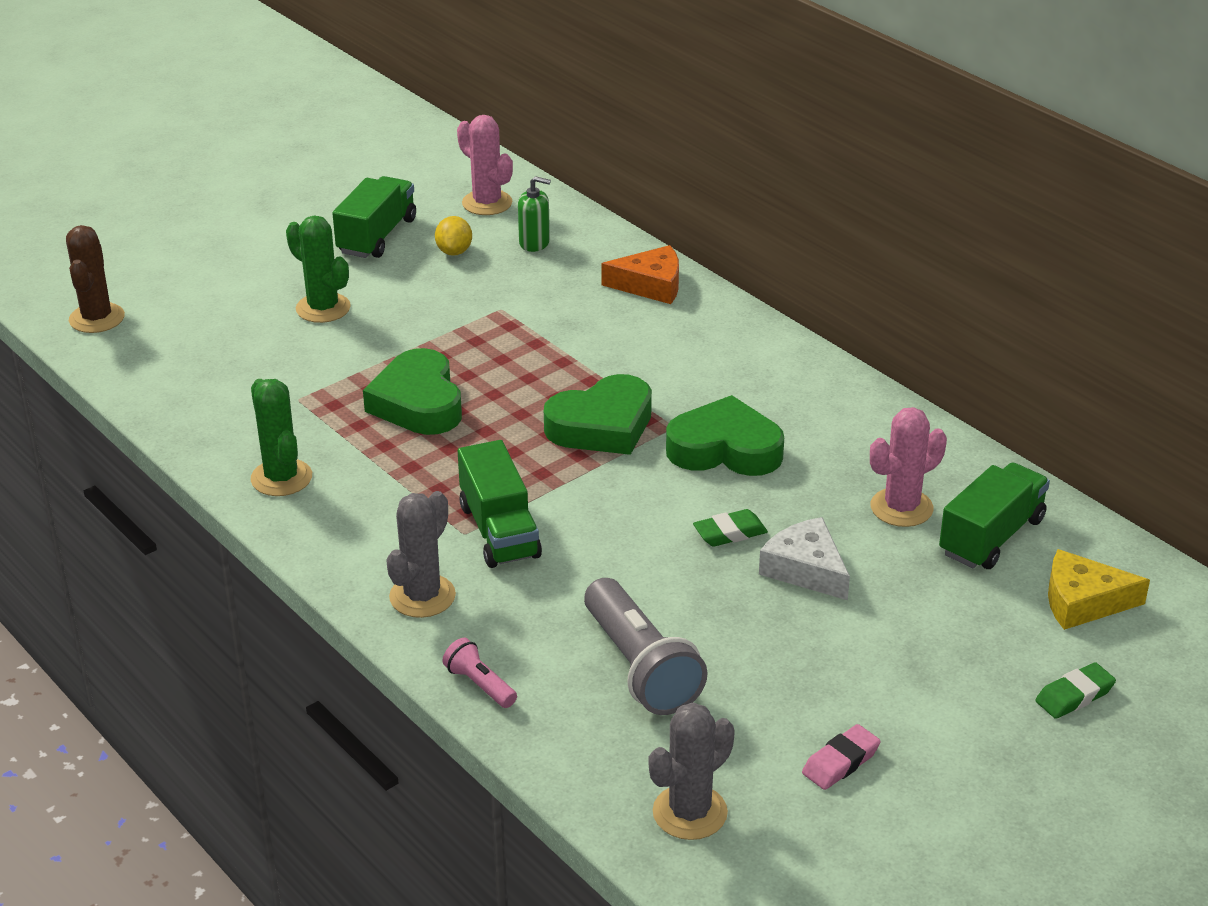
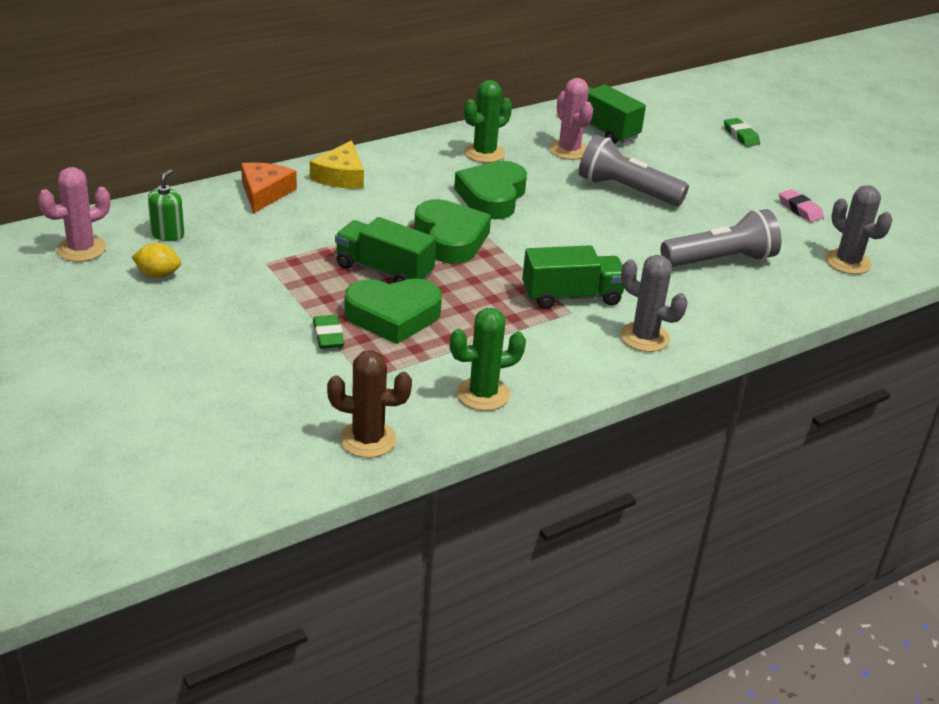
camera: 85 degrees left, 0 degrees up
(97, 318) = (164, 503): brown cactus -> brown cactus (368, 439)
(323, 308) = (219, 353): green cactus -> green cactus (484, 153)
(377, 236) = (103, 313): green truck -> green truck (384, 271)
(480, 685) = (740, 323): pink flashlight -> none
(730, 533) = (586, 209): green eraser -> green eraser (328, 336)
(806, 569) = (626, 190): white cheese -> grey flashlight
(1083, 601) = (662, 117): yellow cheese -> yellow cheese (341, 176)

